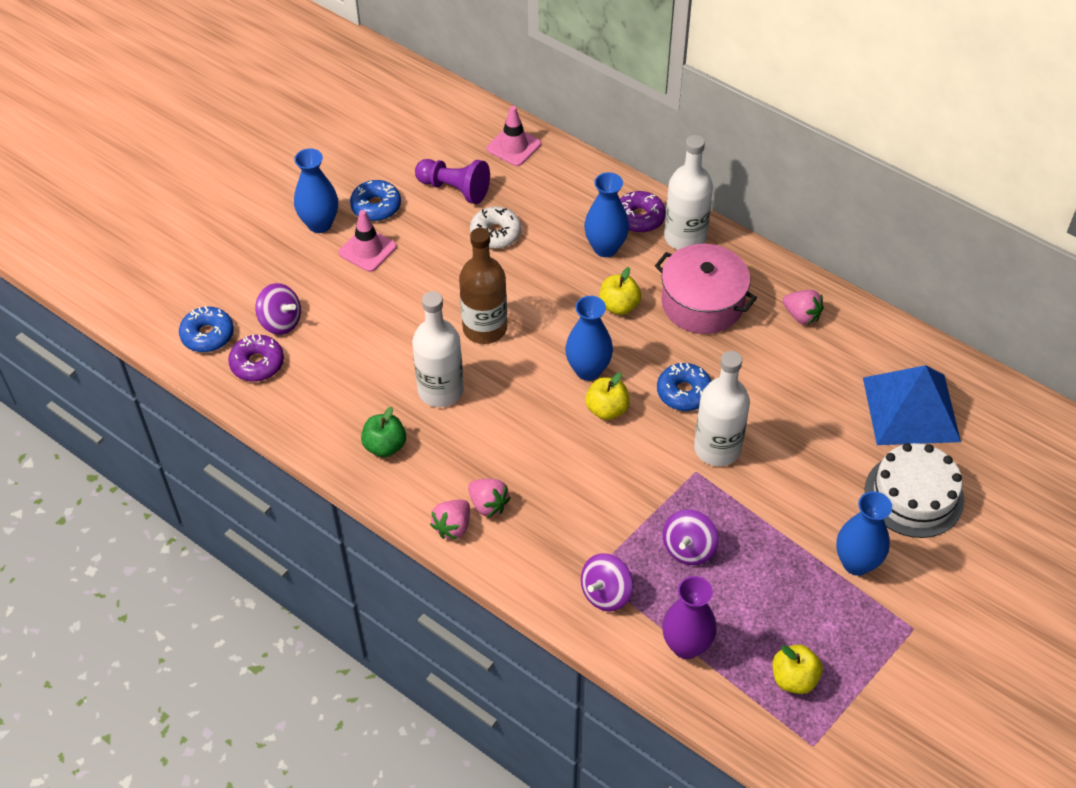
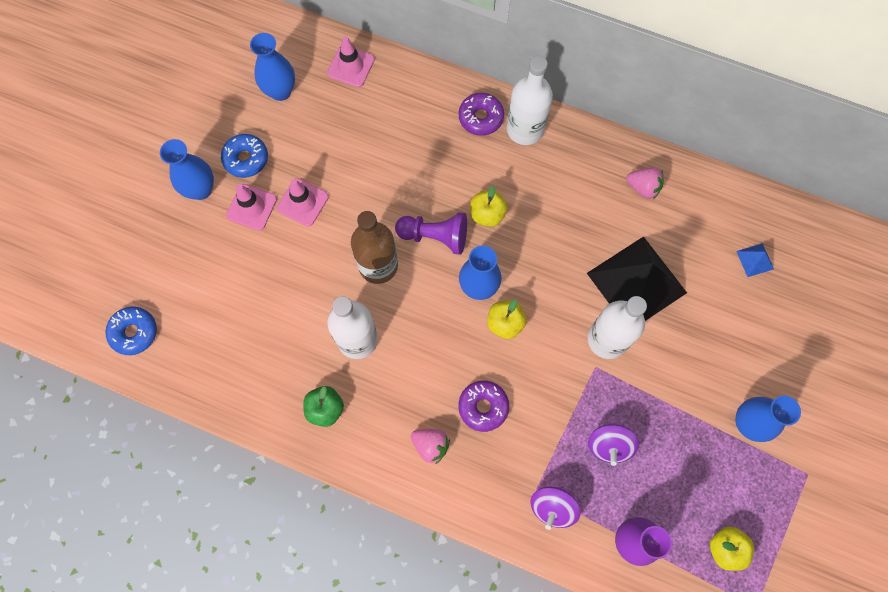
camera: 15 degrees left, 20 degrees up
(257, 363) = (188, 351): purple donut -> purple donut (483, 407)
(281, 322) = (196, 302): purple spinning top -> none
(422, 256) = (302, 202): none -> pink traffic cone
(453, 526) = (406, 475): pink strawberry -> none
(454, 189) = (311, 124): purple pawn -> purple pawn (435, 236)
(495, 233) = (360, 163): white donut -> none
(605, 248) = (460, 156): blue vase -> blue vase (280, 91)
(684, 392) = (565, 290): blue donut -> none
(702, 303) = (557, 194): pink pot -> none
(767, 402) = (636, 283): none -> black pyramid
(911, 409) = (755, 260): blue pyramid -> blue pyramid, size x0.40
(914, 495) = (777, 345): white cake -> none

